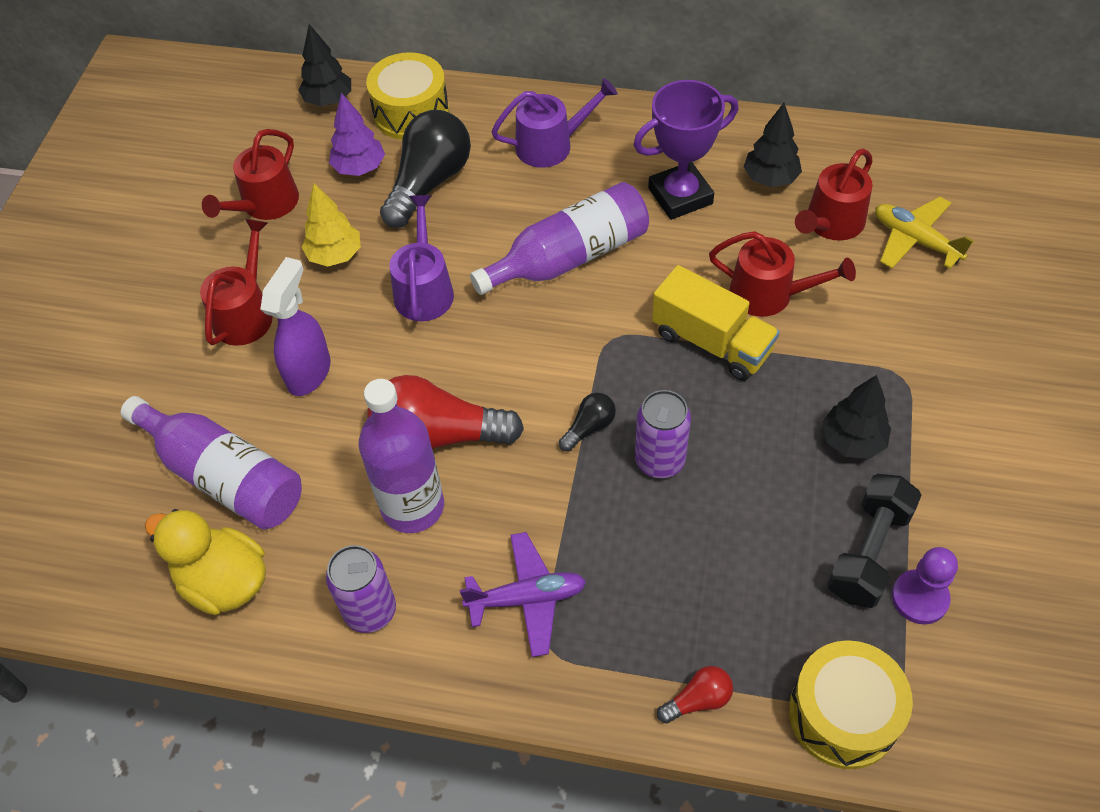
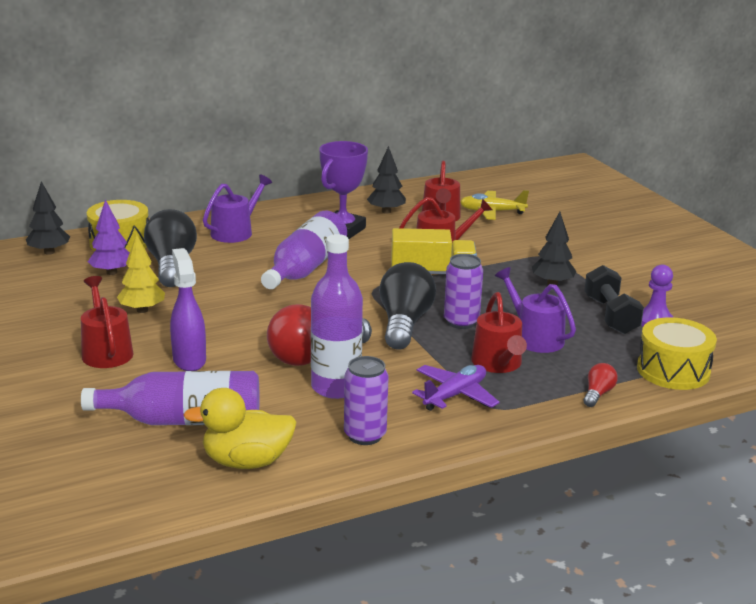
camera: 40 degrees left, 30 degrees down
(265, 204) = (58, 304): red watering can -> red watering can (498, 364)
(424, 290) = (226, 305): purple watering can -> purple watering can (535, 337)
(589, 427) = (404, 323): black light bulb -> black light bulb, size x2.15

